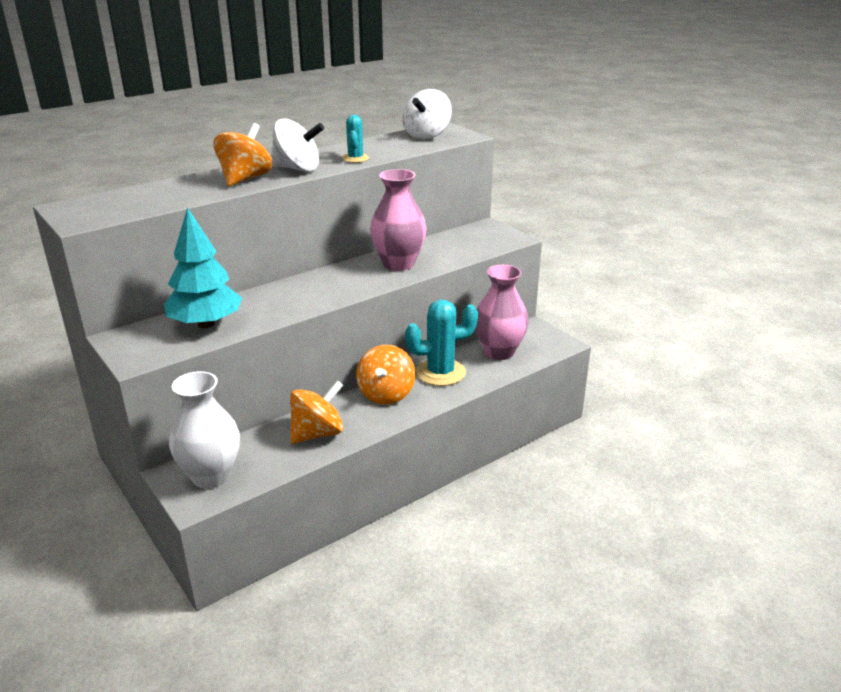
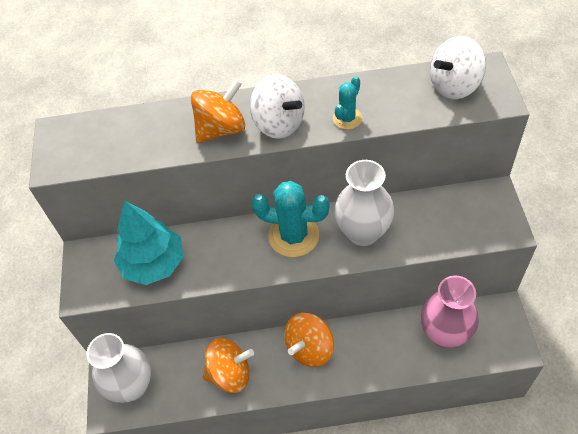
camera: 35 degrees right, 25 degrees up
(398, 264) = (363, 232): pink vase -> white vase
(440, 372) = (373, 339): turquoise cactus -> turquoise cactus (293, 236)

